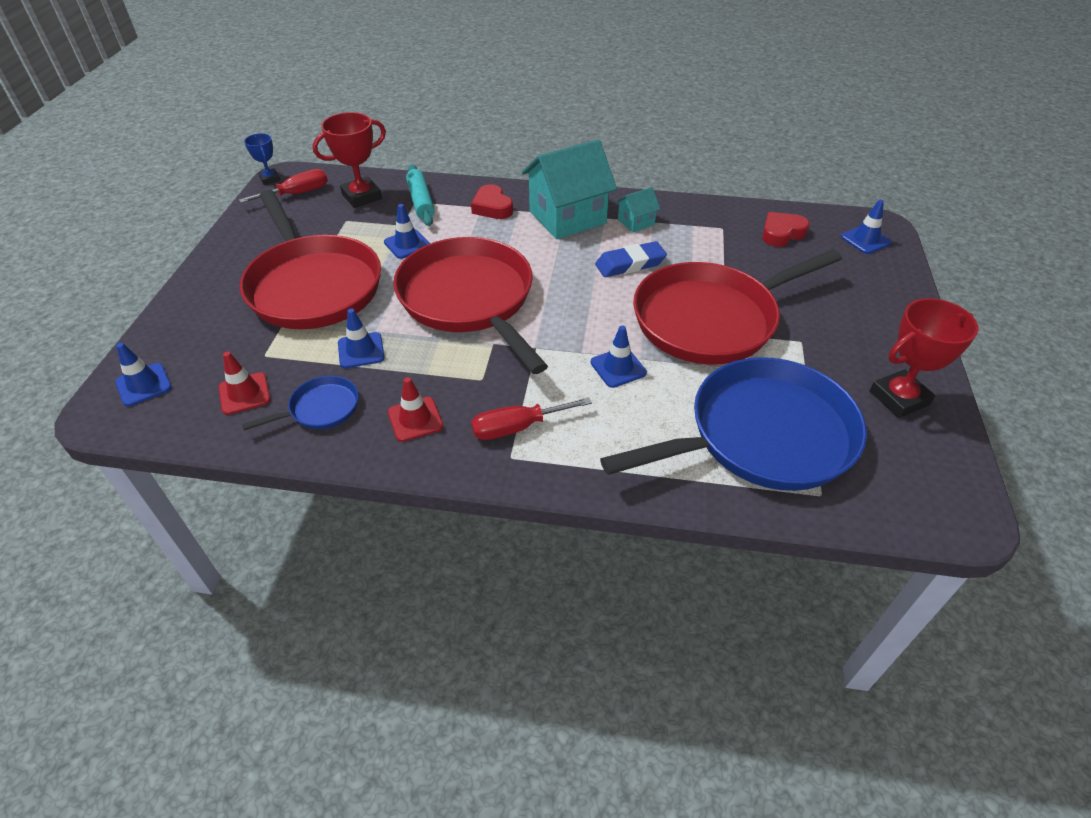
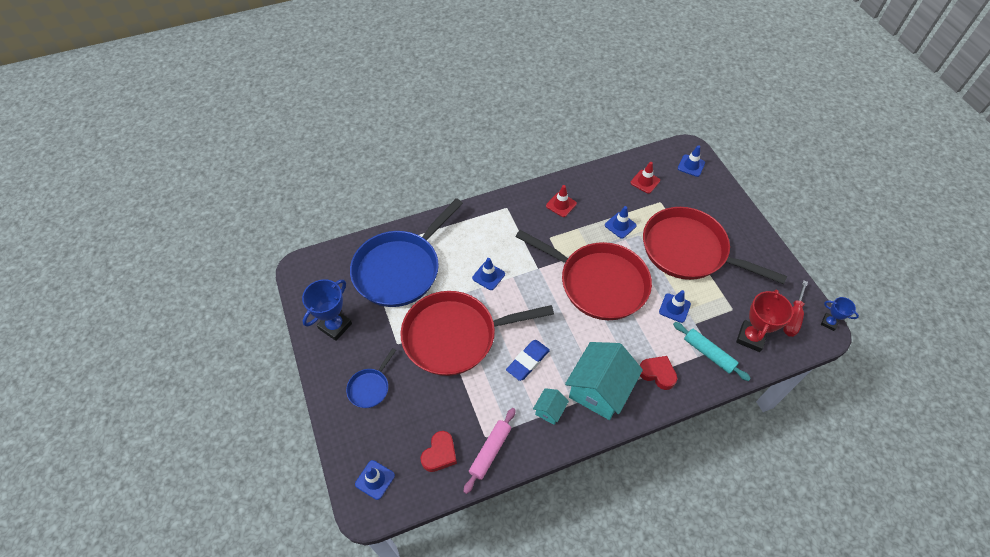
camera: 150 degrees right, 10 degrees up
(320, 409) = (605, 190): blue pan -> blue pan (370, 387)
(517, 427) = (514, 221): red screwdriver -> none
(711, 319) = (455, 336): red pan -> red pan turned 135 degrees counterclockwise
(722, 218) = (490, 451): none -> pink rolling pin
(899, 398) = (335, 326): red trophy -> blue trophy

